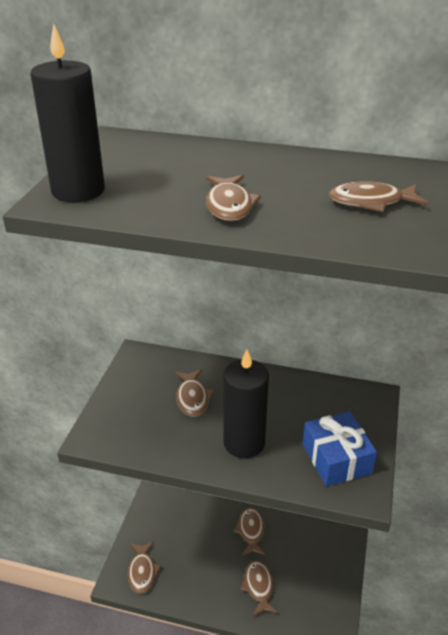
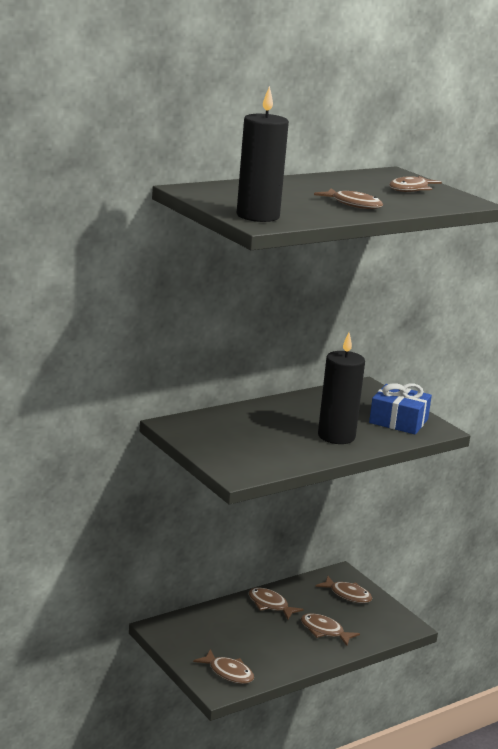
camera: 50 degrees left, 15 degrees down
(192, 398) = (261, 430): brown fish -> brown fish (347, 595)

